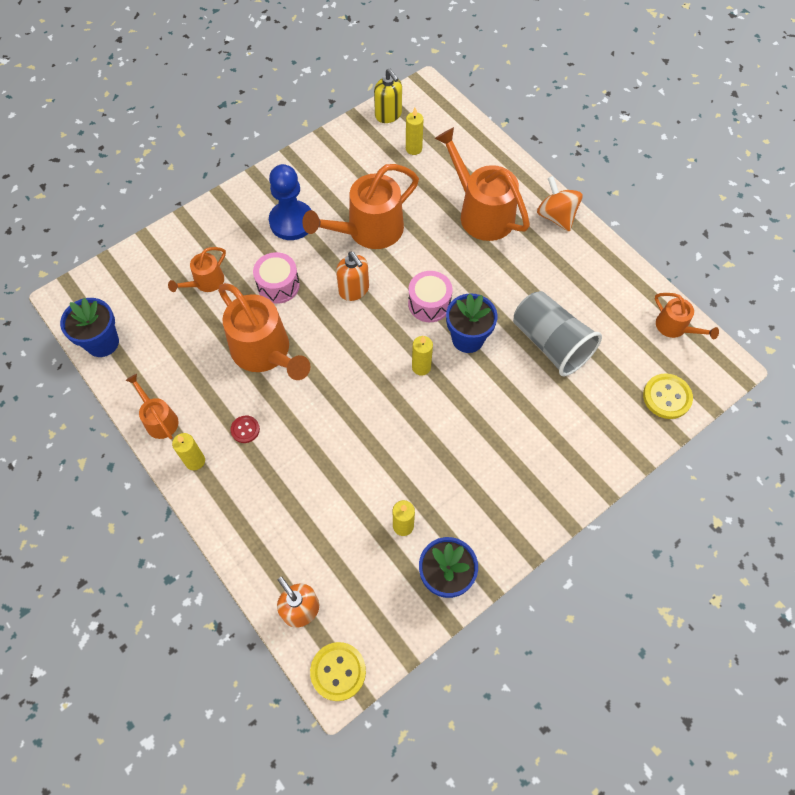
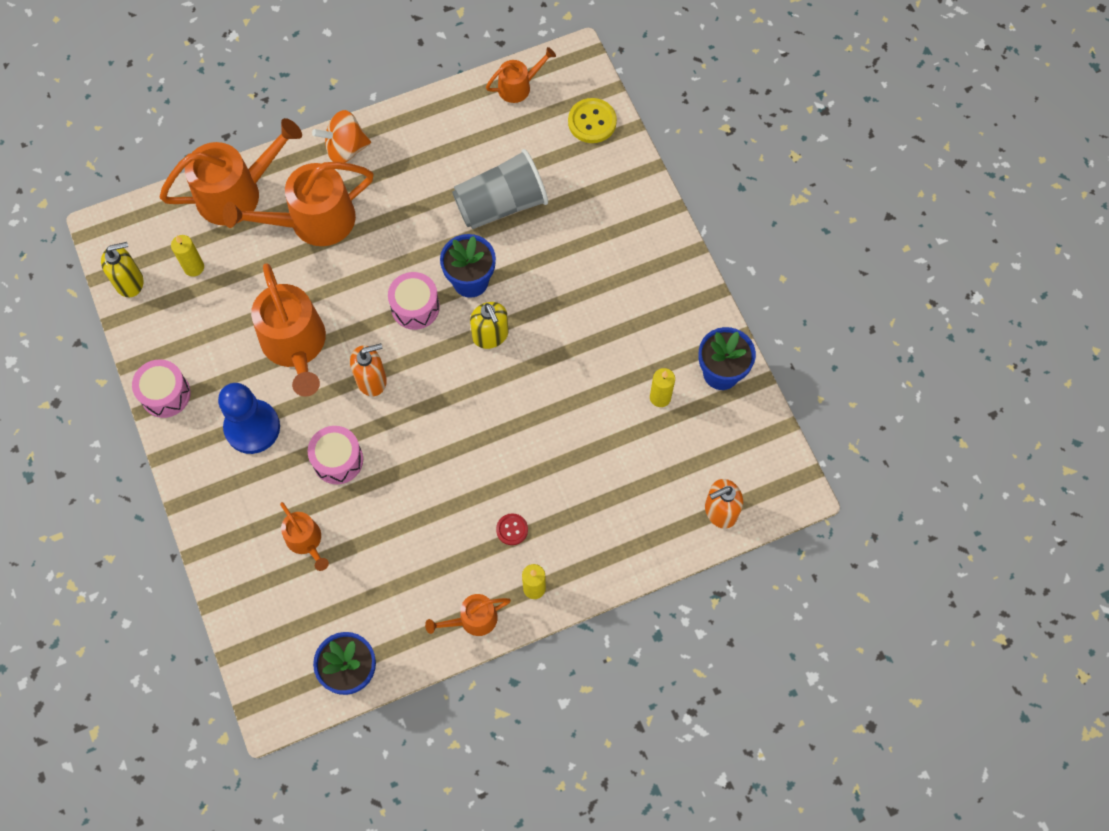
camera: 75 degrees left, 5 degrees up
(265, 353) = (423, 491): orange watering can -> orange watering can (237, 192)
(304, 161) = (165, 394): none -> pink drum
(338, 671) = (786, 489): yellow button -> none
(421, 367) = (490, 335): yellow candle -> yellow soap dispenser

